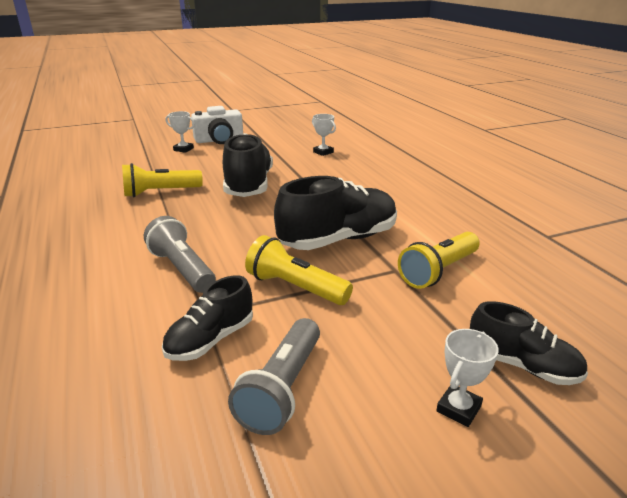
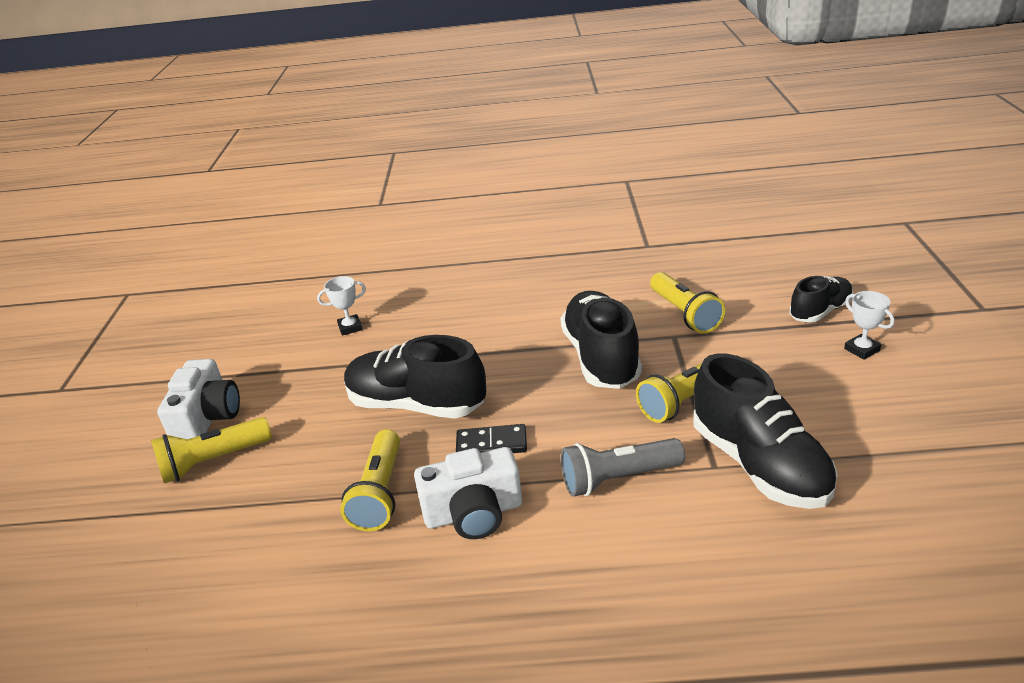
camera: 65 degrees left, 5 degrees up
(142, 222) = (474, 513): none -> white camera
(183, 149) = (213, 461): white trophy -> yellow flashlight
(210, 340) = (759, 464): black shoe -> black shoe, size x1.72
(213, 216) = (491, 444): none -> black domino
(282, 389) = (833, 428): grey flashlight -> none

